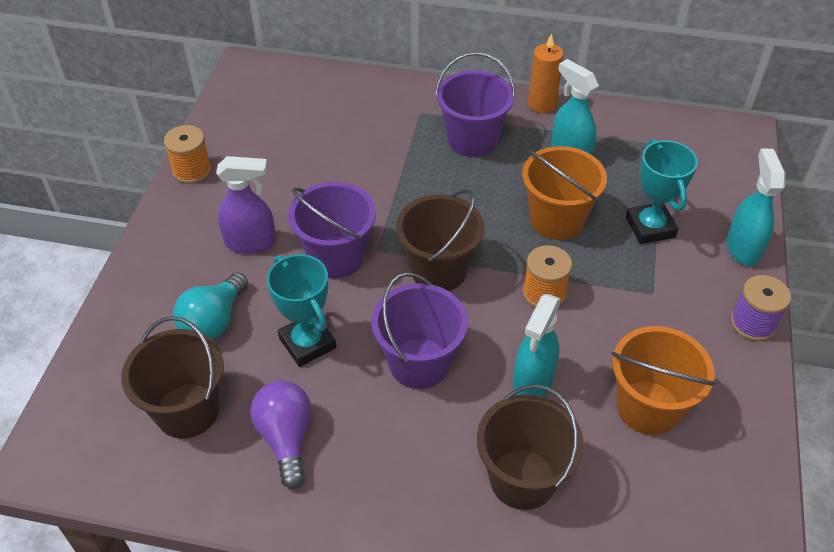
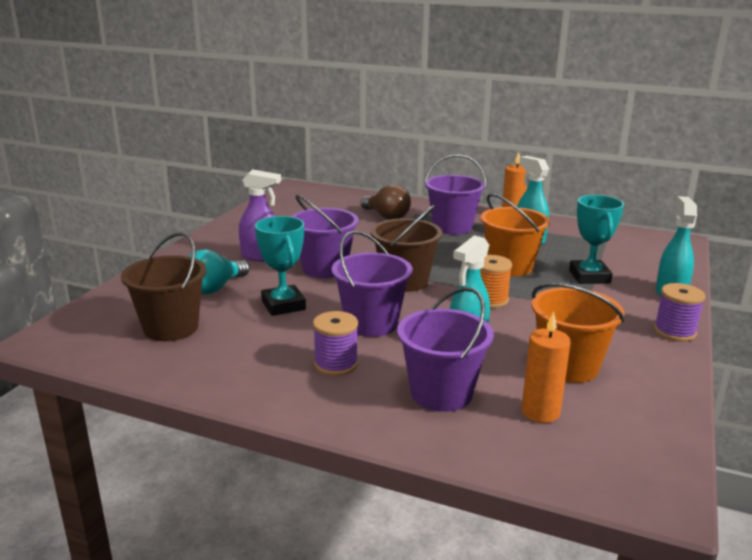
camera: 10 degrees right, 25 degrees down
(192, 170) = (233, 223): orange spool -> none
(286, 438) = (243, 349): purple light bulb -> none
(385, 126) = (386, 216): none -> brown light bulb
(397, 447) = (336, 364): none -> purple spool
(522, 479) = (441, 393): brown bucket -> purple bucket
(629, 492) = (540, 412): none -> orange candle

